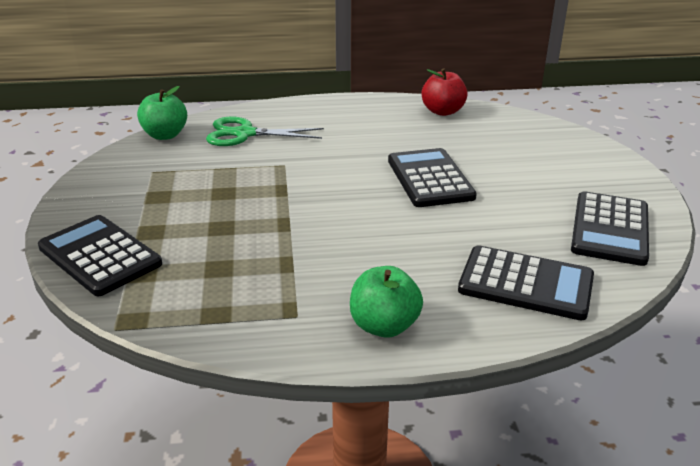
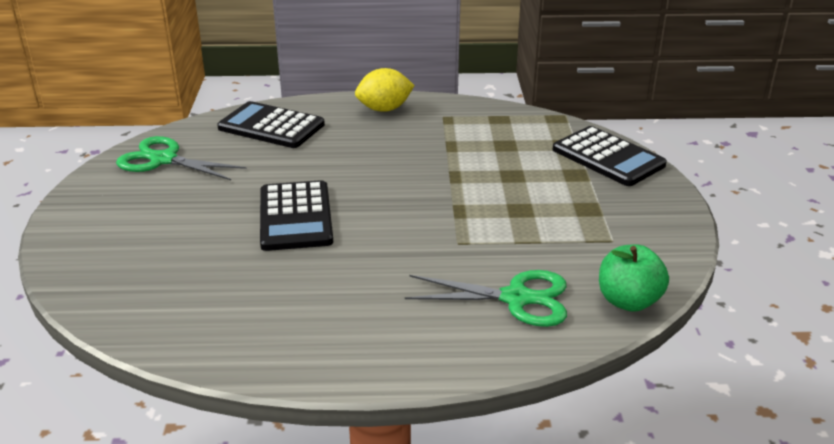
camera: 175 degrees left, 0 degrees up
(384, 326) = (384, 109): green apple -> yellow lemon
(443, 111) = (212, 333): red apple -> none
(609, 229) = (163, 160): black calculator -> green scissors

